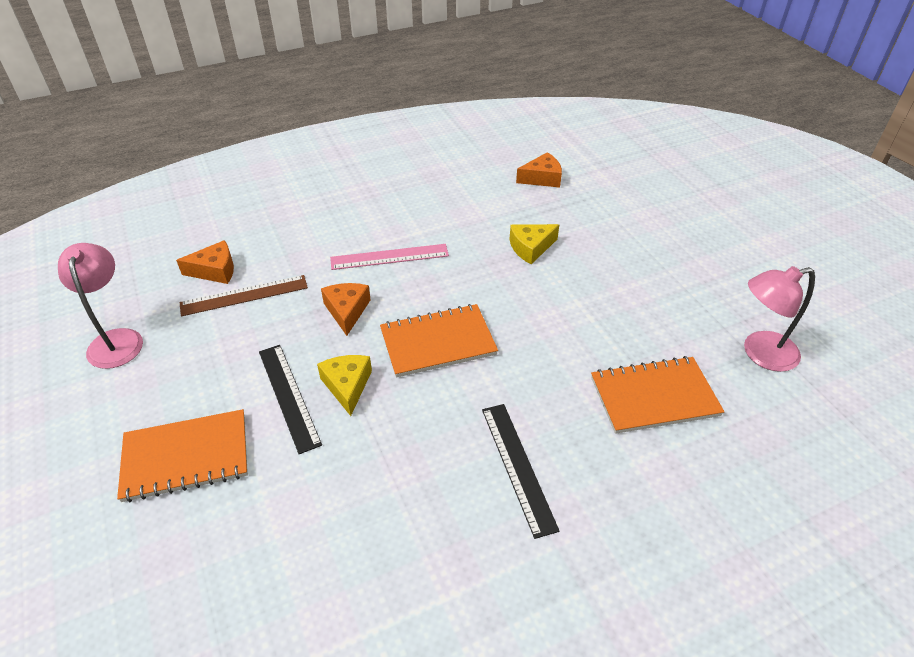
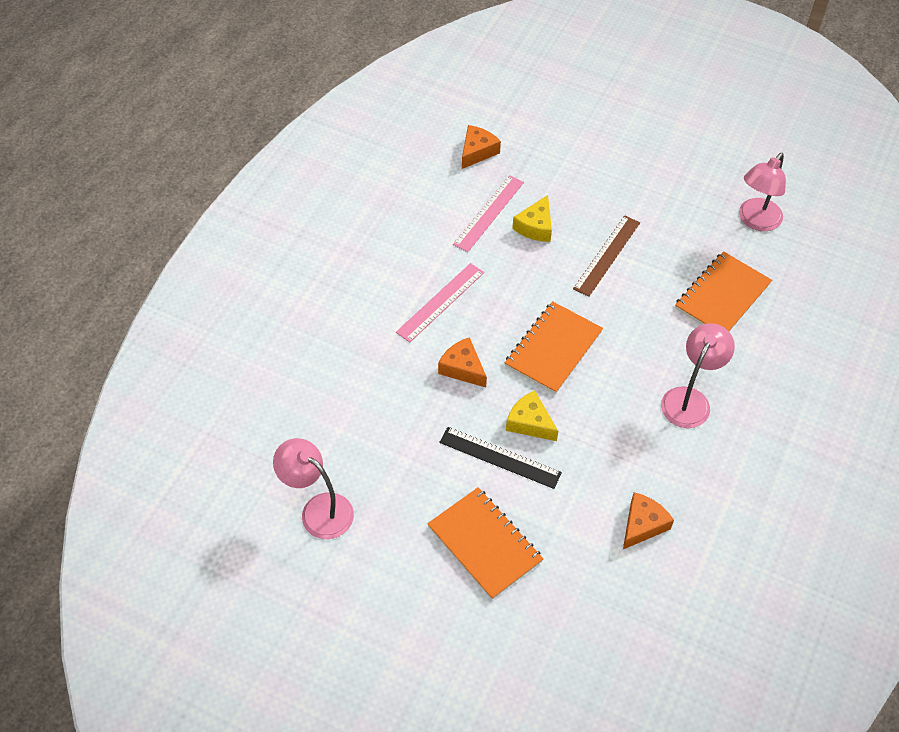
camera: 40 degrees left, 10 degrees up
(186, 457) = (484, 544): orange notebook -> orange notebook turned 75 degrees counterclockwise
(215, 270) = (317, 404): orange cheese -> orange cheese (643, 525)
(244, 295) = (370, 408): brown ruler -> brown ruler (607, 255)
(502, 220) = (489, 213): none -> pink ruler
(518, 466) = (690, 399): black ruler -> pink lamp

